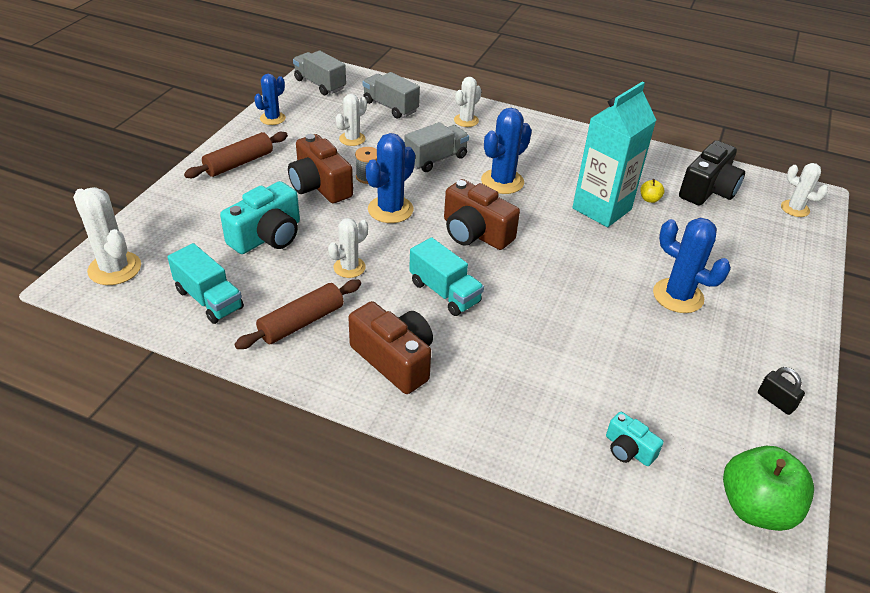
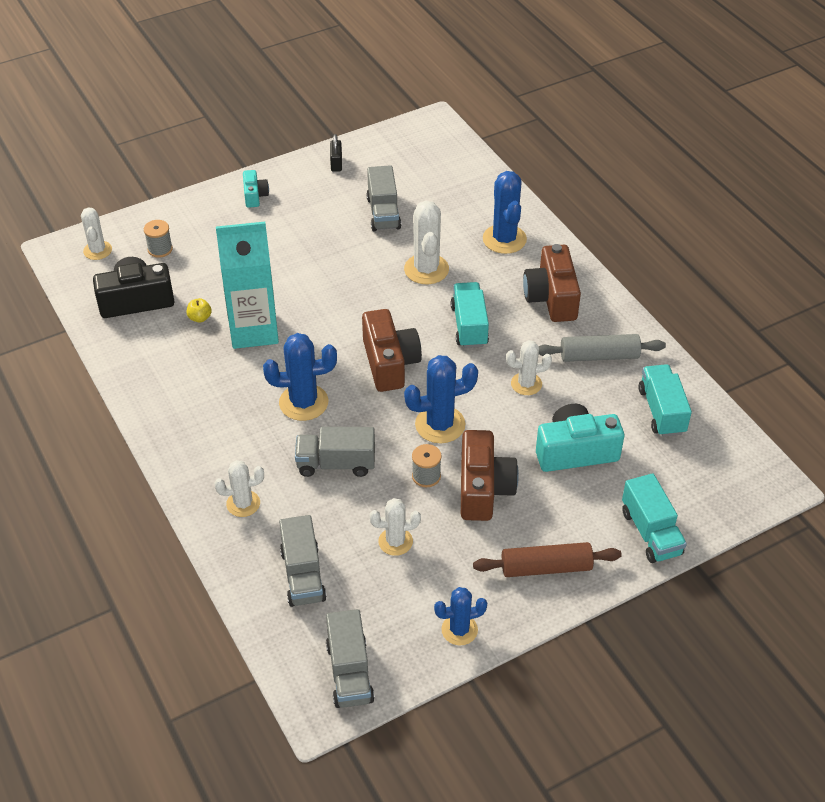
camera: 140 degrees left, 5 degrees up
(114, 268) = (731, 483): white cactus -> white cactus (426, 269)
(171, 209) = (651, 532): none -> turquoise truck
(301, 322) = (599, 356): brown rolling pin -> grey rolling pin
(628, 449) = (457, 186): turquoise camera -> turquoise camera (255, 196)
(652, 366) = (383, 213): none -> grey truck
(678, 296) = (301, 240): blue cactus -> blue cactus (504, 239)
(755, 507) = (423, 136): green apple -> none
(760, 231) = (160, 249): none -> grey spool

